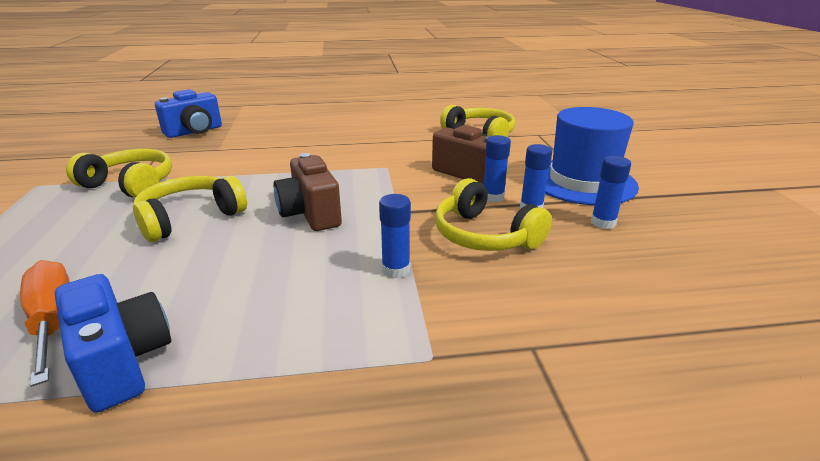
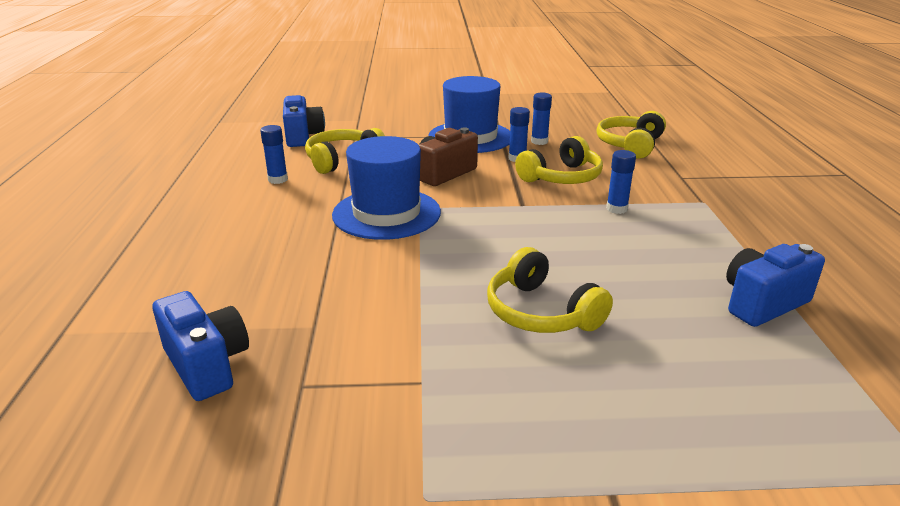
camera: 85 degrees left, 0 degrees up
(52, 320) = (737, 352): orange screwdriver -> none
(130, 185) = (440, 382): yellow headphones -> yellow headphones (630, 145)
(310, 214) = (529, 244): brown camera -> none
(374, 156) = (386, 213): none -> blue hat
(493, 197) = (496, 169): blue glue stick -> blue glue stick (278, 180)
(524, 118) = (303, 137): none -> blue camera

